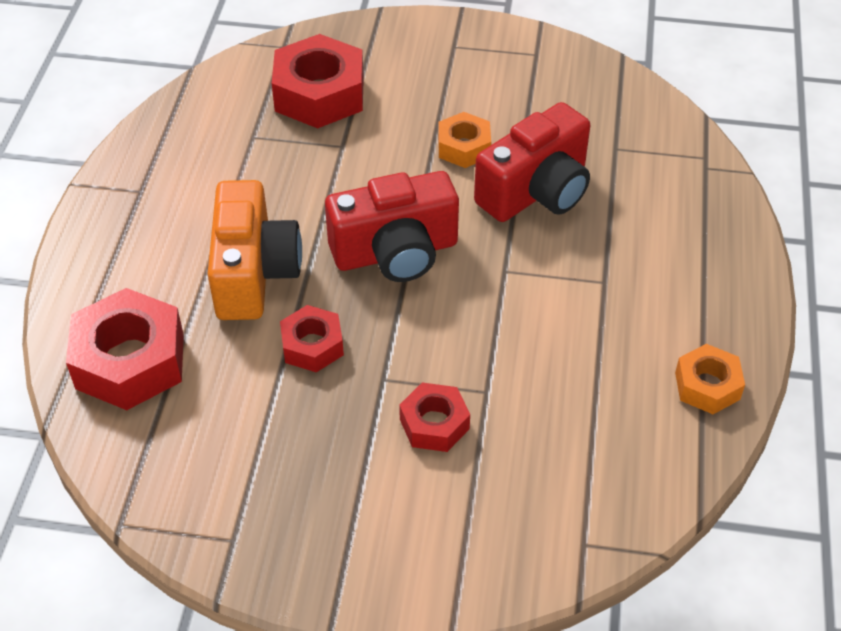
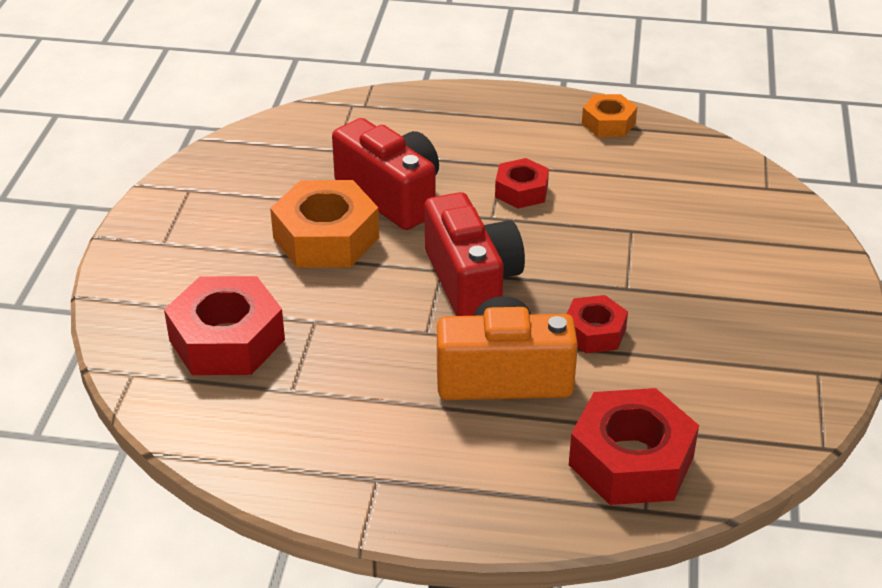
camera: 90 degrees left, 10 degrees down
(434, 424) = (671, 258): red nut -> red nut (521, 191)
(464, 147) = (326, 238): orange nut -> orange nut, size x1.77

